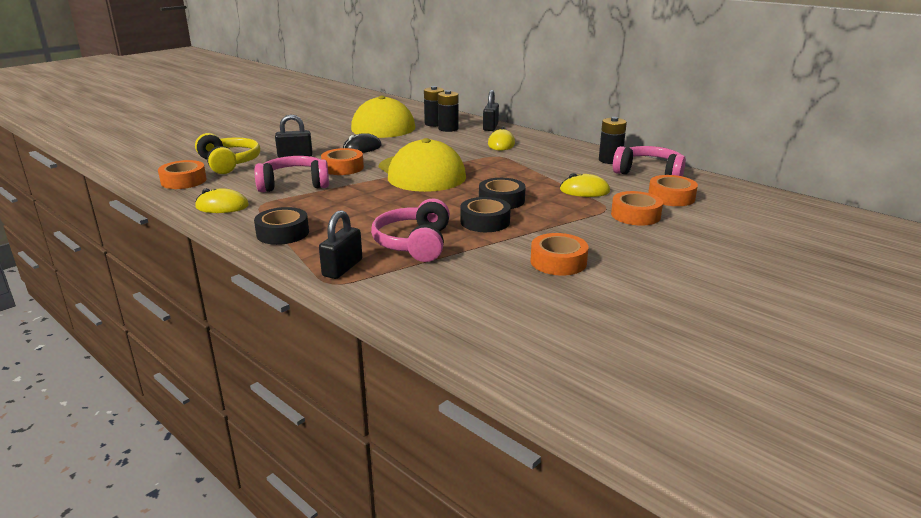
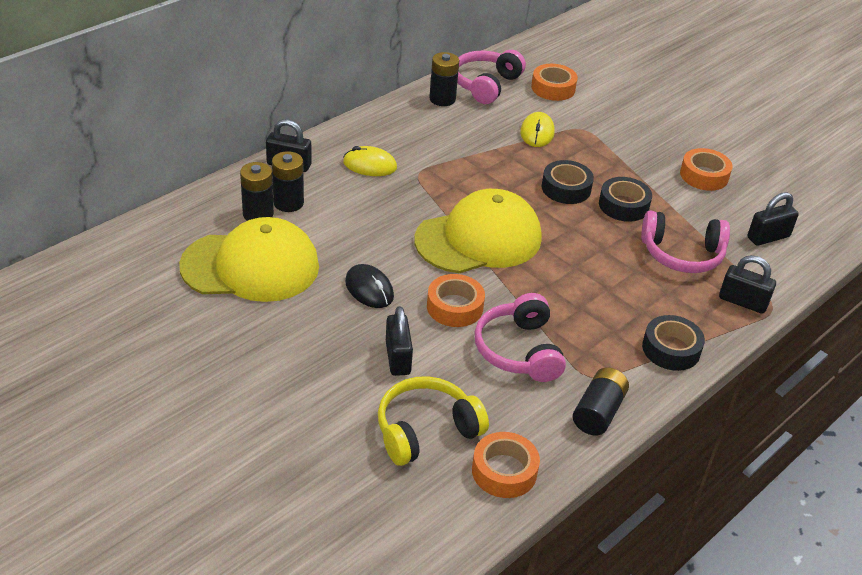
camera: 90 degrees left, 15 degrees up
(222, 206) = (598, 412): yellow mouse -> black battery
(453, 290) = (768, 237): none -> black padlock
(635, 215) = (599, 117): orange tape -> none

